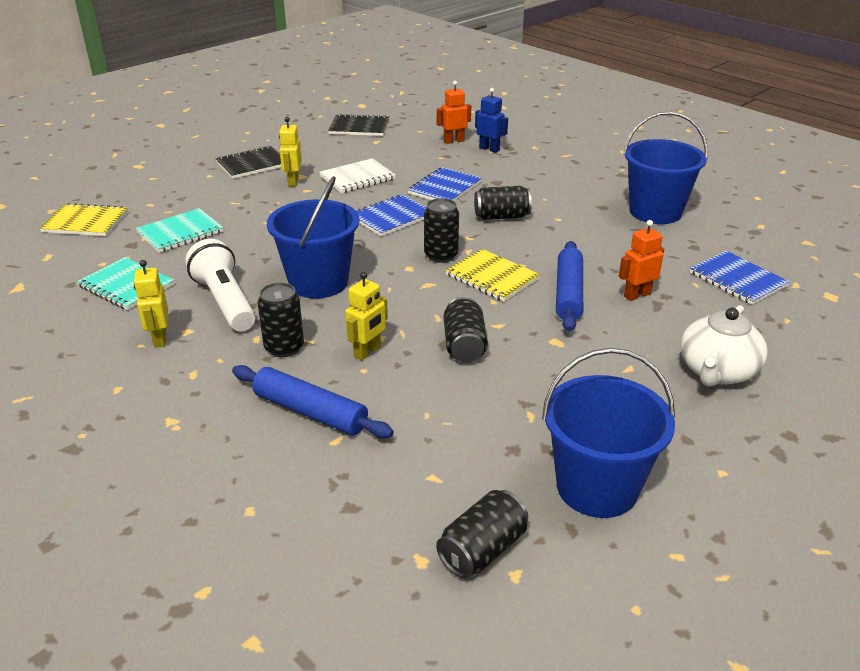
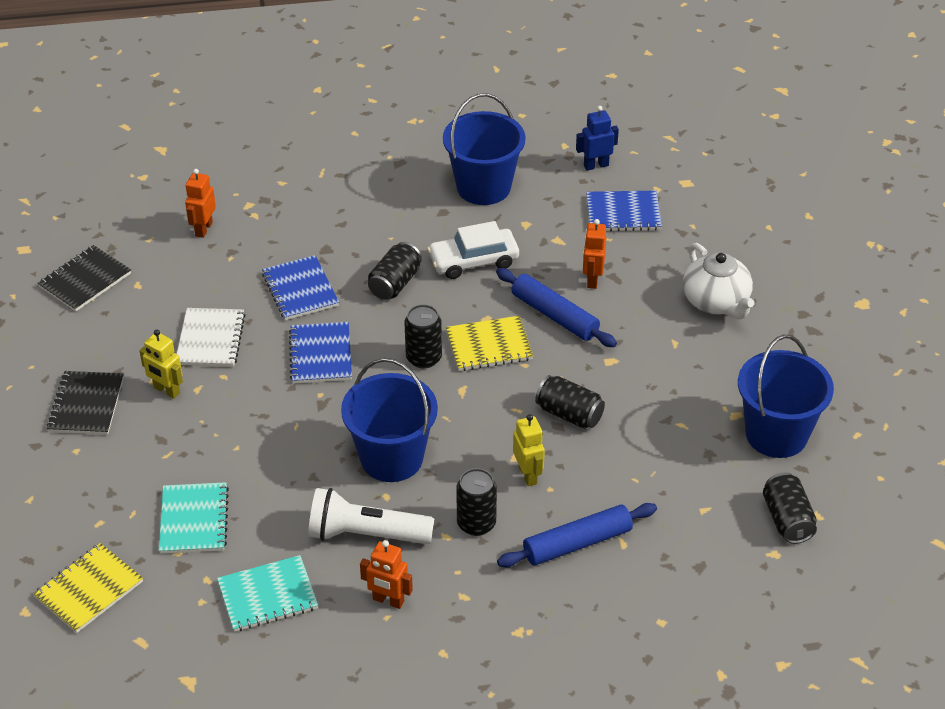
camera: 55 degrees left, 10 degrees up
(159, 339) = (388, 600): yellow robot -> orange robot
(489, 149) = (251, 215): blue robot -> blue robot (596, 165)
(572, 237) = (473, 261): none -> white car

